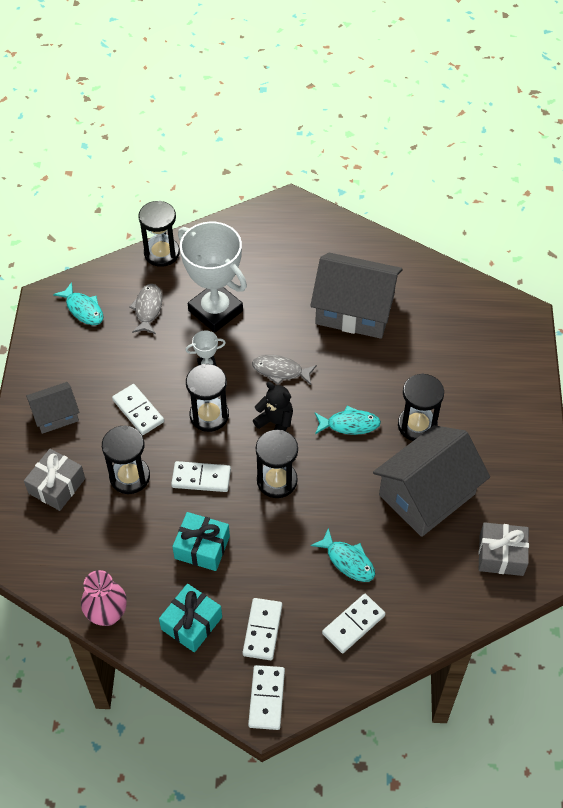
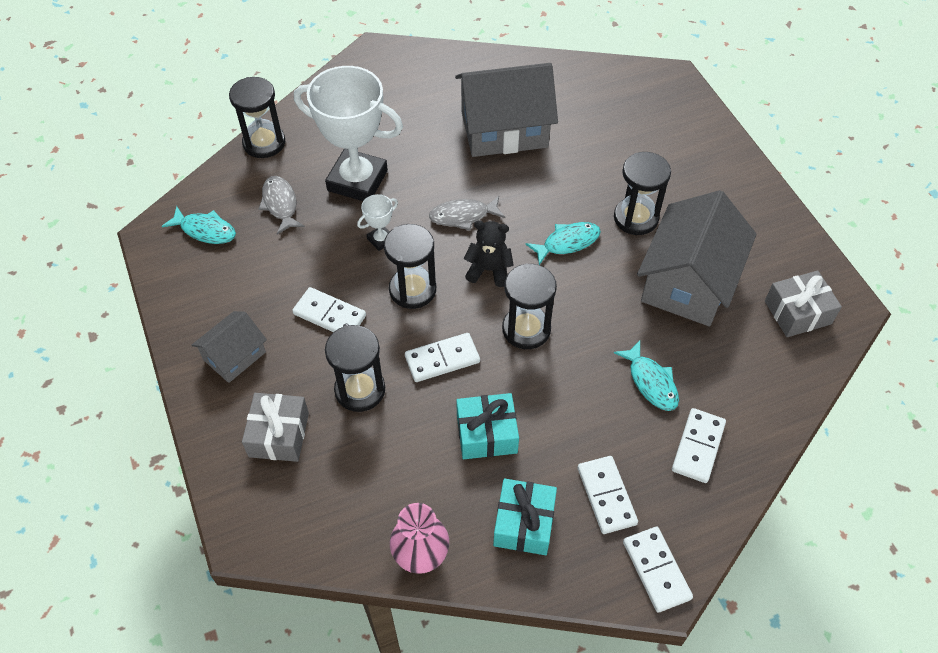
camera: 25 degrees left, 0 degrees up
(348, 561) = (651, 382): turquoise fish -> turquoise fish turned 45 degrees clockwise

